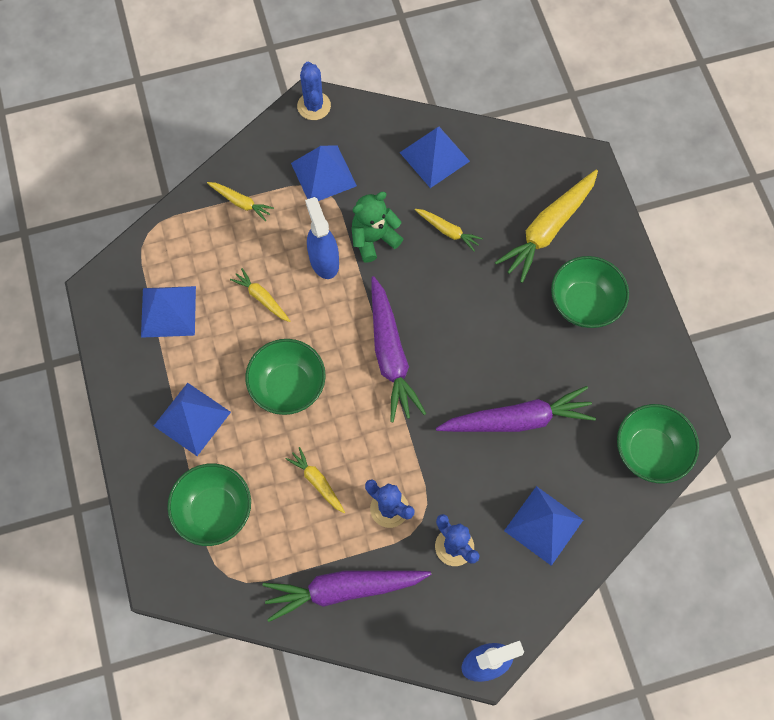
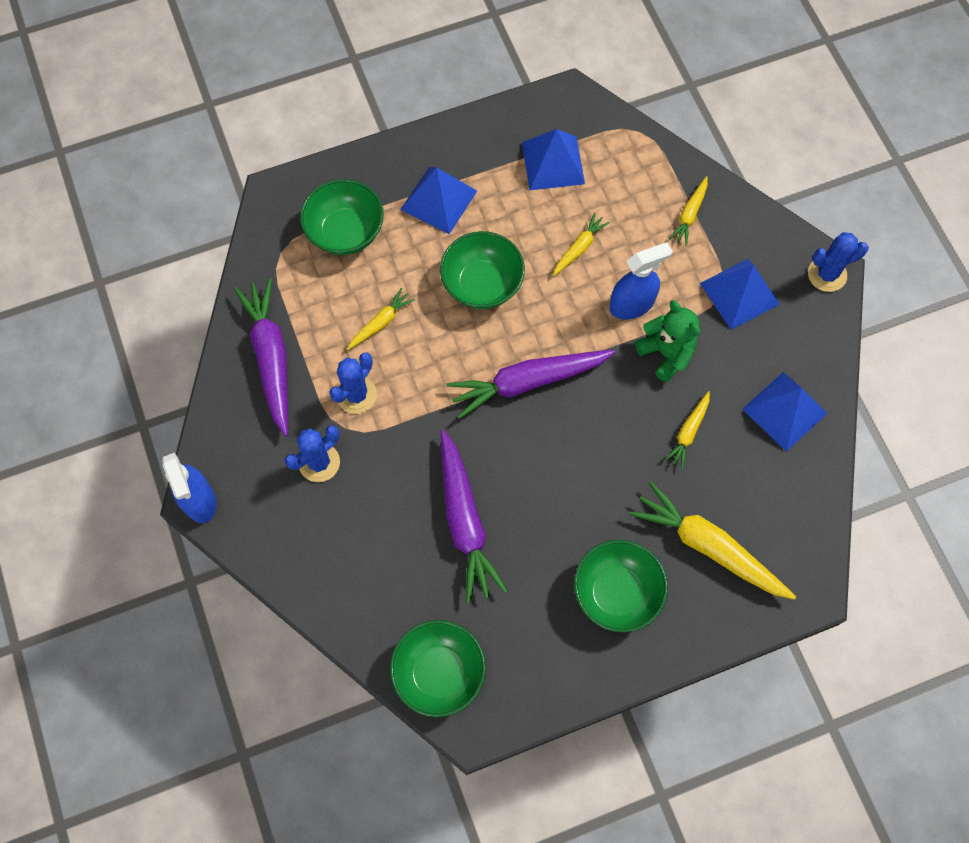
camera: 85 degrees right, 0 degrees up
(543, 525) = (346, 554): blue pyramid -> none

